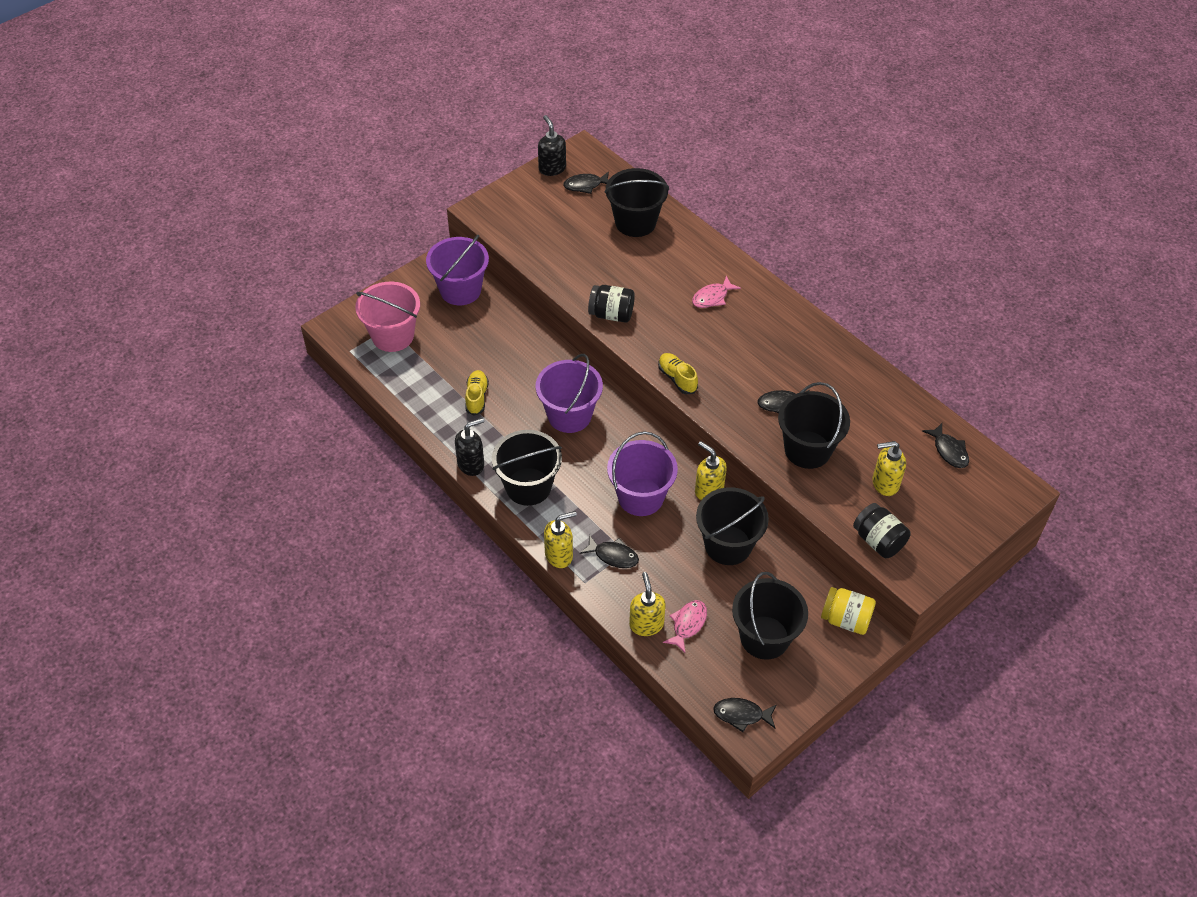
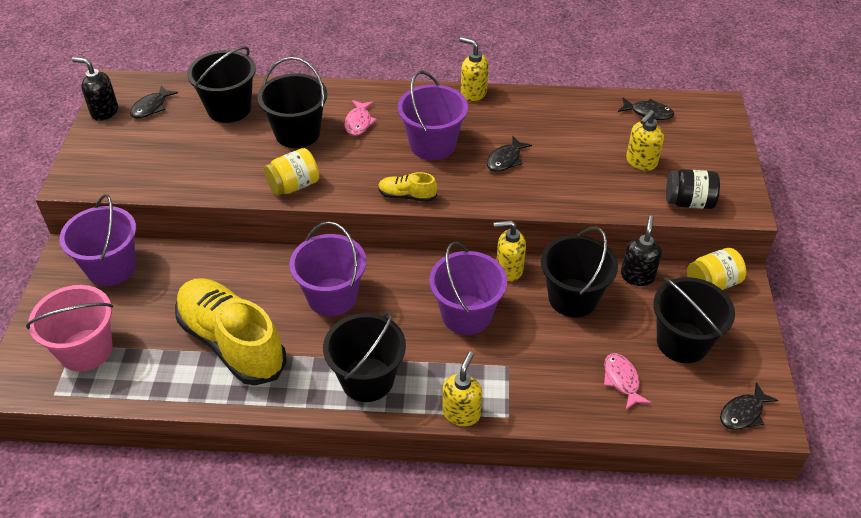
camera: 45 degrees left, 5 degrees down
(471, 464) = (294, 401): black soap dispenser -> black soap dispenser (637, 276)
(476, 397) = (232, 343): yellow shoe -> yellow shoe, size x2.35
(611, 314) = (293, 185): black jar -> yellow jar
(613, 556) = (503, 376): black fish -> none
(646, 624) = (594, 407): yellow soap dispenser -> yellow soap dispenser (473, 93)
(743, 353) = (432, 145): none -> purple bucket
(807, 450) = (563, 177): black bucket -> black bucket (297, 133)

